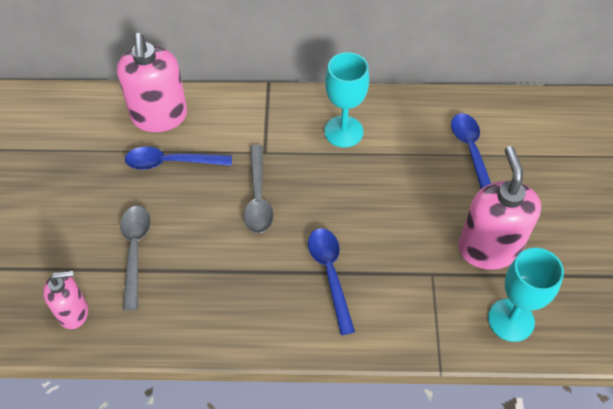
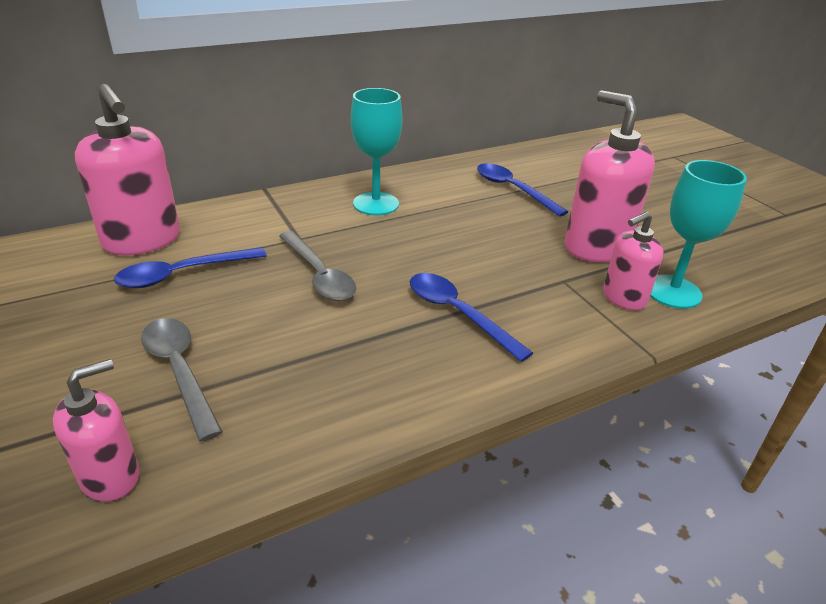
camera: 30 degrees left, 20 degrees down
(465, 310) = (623, 298): none -> pink soap dispenser

